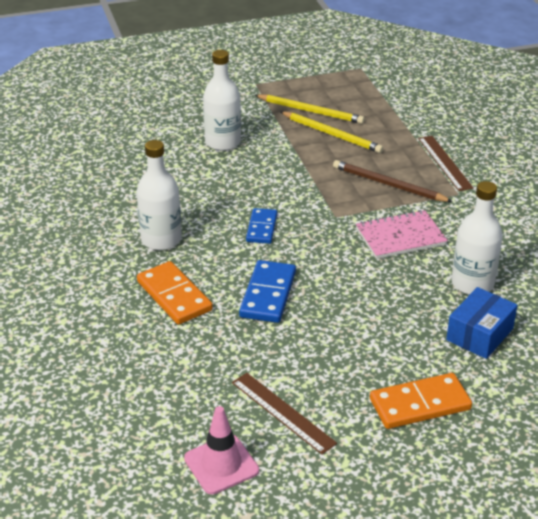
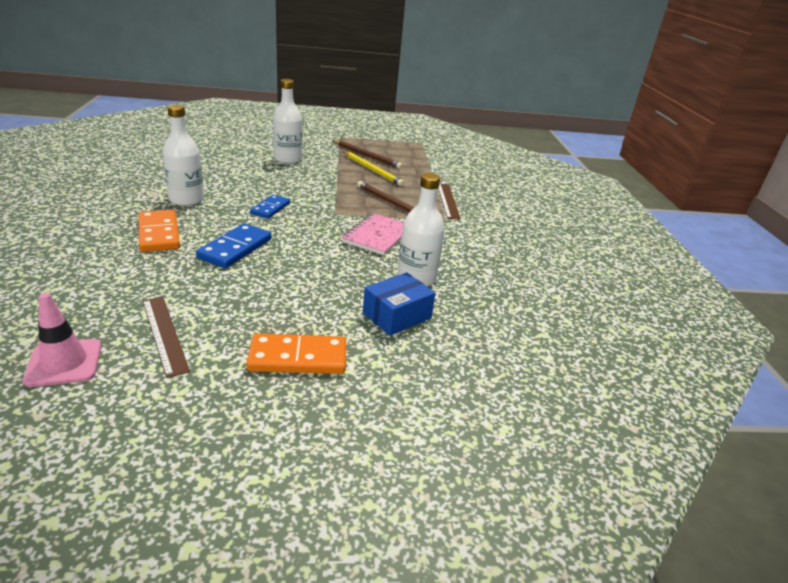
camera: 10 degrees right, 5 degrees down
(310, 111) = (366, 156): yellow pencil -> brown pencil
(400, 237) = (377, 236): pink notebook -> pink notebook turned 60 degrees counterclockwise

